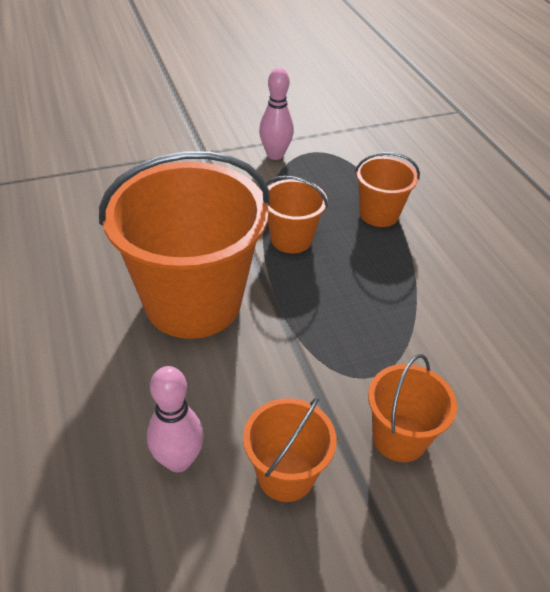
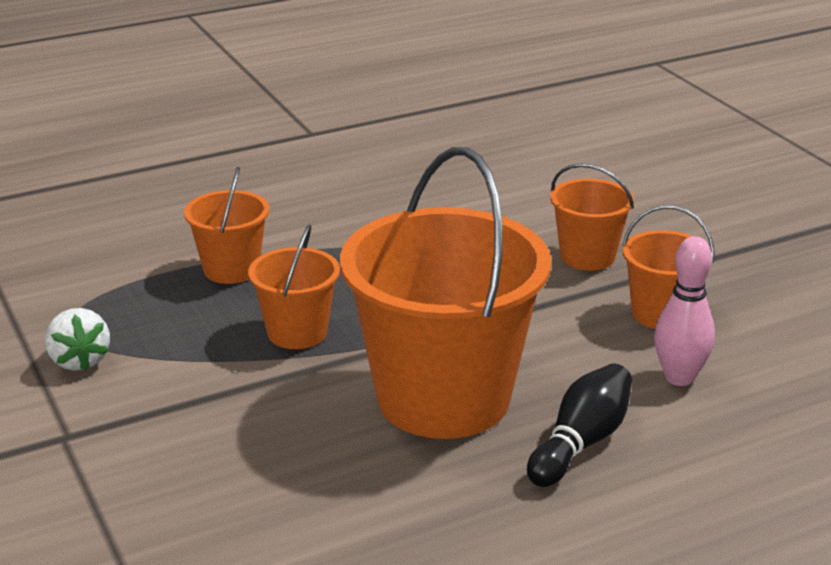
camera: 95 degrees left, 15 degrees down
(113, 369) = (581, 443): none -> black bowling pin
(275, 155) = (79, 360): pink bowling pin -> white strawberry

